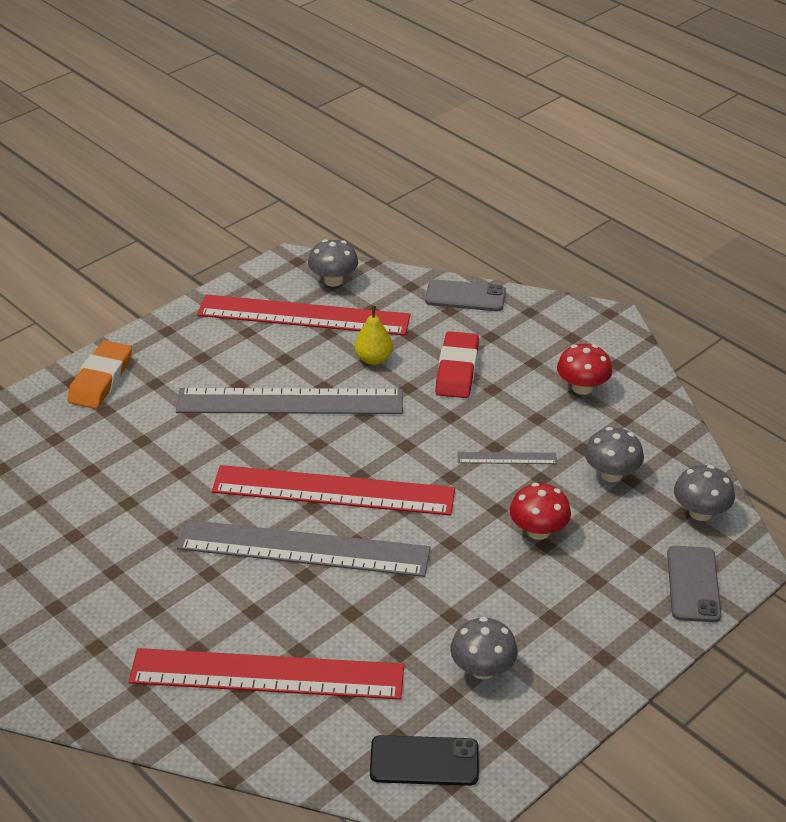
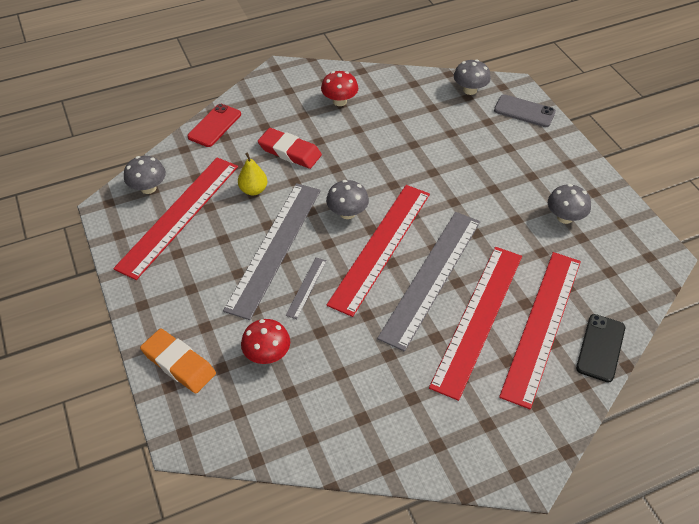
camera: 70 degrees left, 10 degrees up
(253, 607) = (478, 318): none -> red ruler
(424, 761) = (630, 264): black phone -> black phone (600, 348)
(465, 296) = (214, 125): grey phone -> red phone
(507, 458) = (388, 154): grey ruler -> grey ruler (306, 287)
(538, 531) = (459, 159): red mushroom -> red mushroom (267, 354)
(611, 474) = (423, 114): grey mushroom -> grey mushroom (347, 213)

